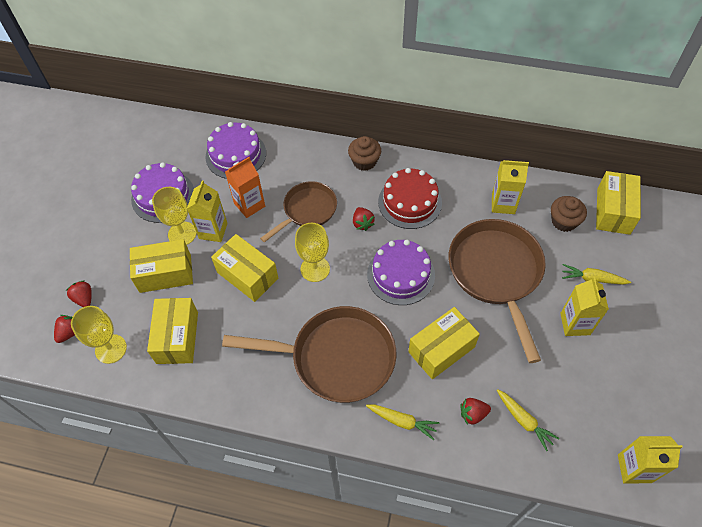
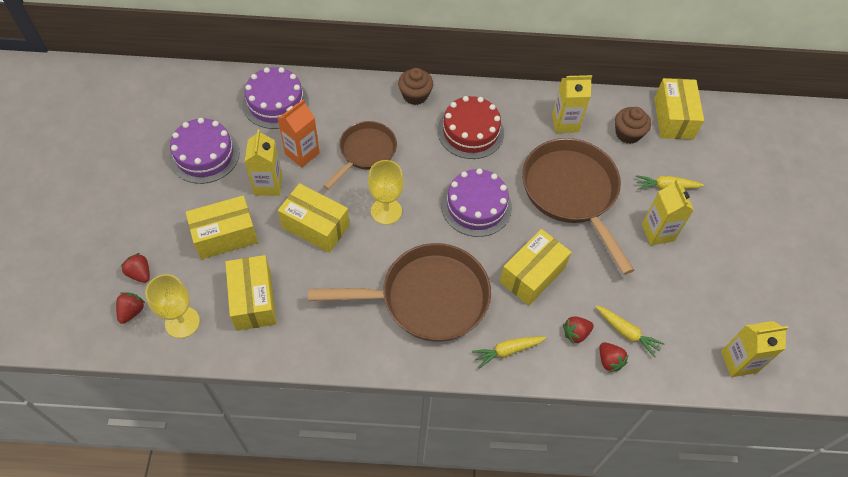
camera: 15 degrees left, 0 degrees up
(182, 234) = (234, 192): yellow goblet -> none
(362, 223) = (426, 159): red strawberry -> red strawberry (609, 361)
(402, 421) = (507, 351): yellow carrot -> yellow carrot turned 150 degrees clockwise

